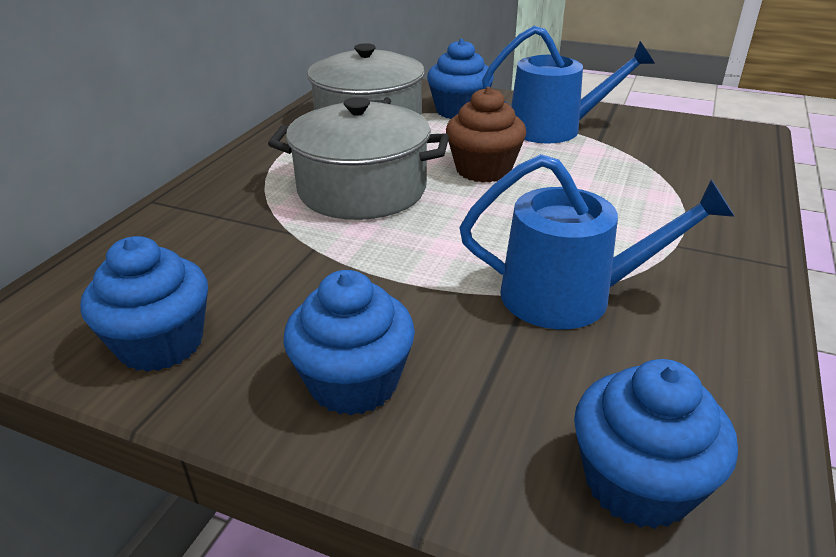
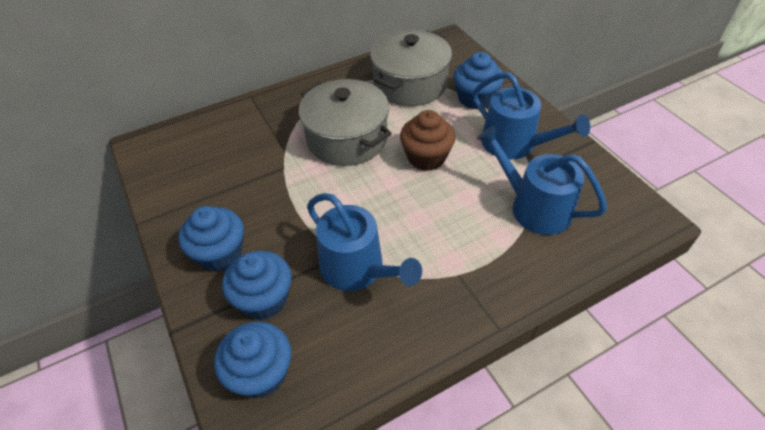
camera: 40 degrees right, 15 degrees up
(161, 344) = (179, 188): blue cupcake -> blue cupcake (264, 299)
(649, 164) = (534, 207): none -> blue watering can

